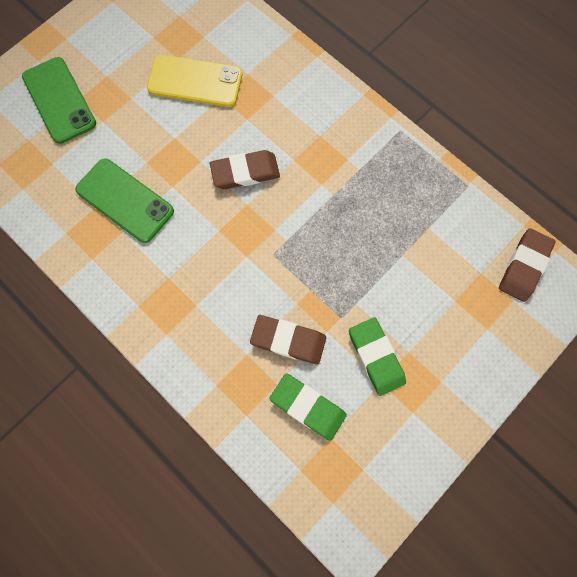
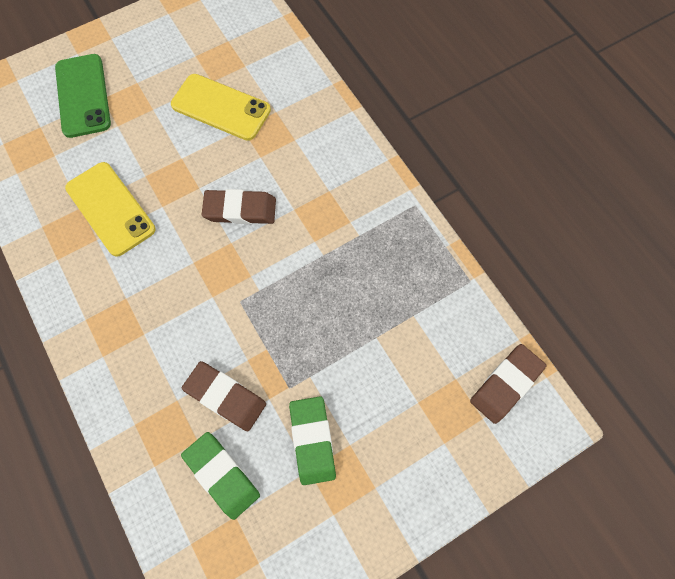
camera: 15 degrees right, 5 degrees down
(125, 200) = (110, 209): green phone -> yellow phone

